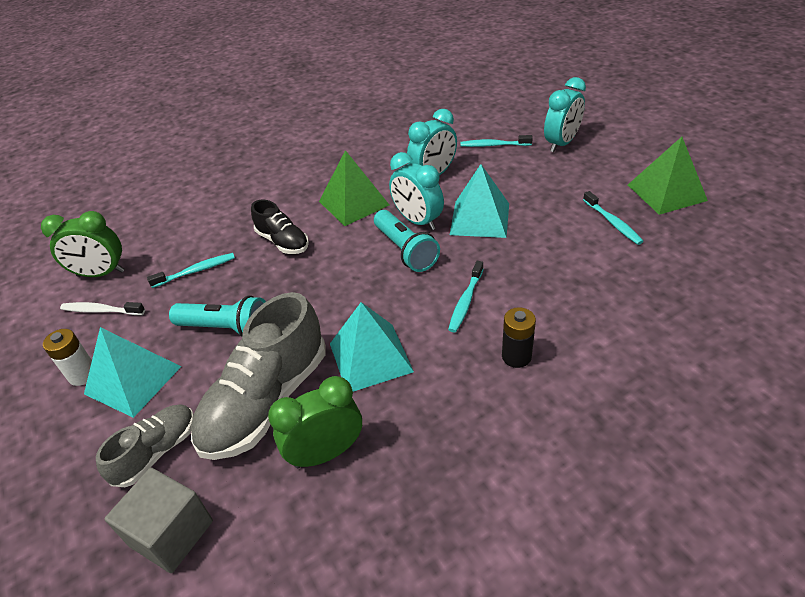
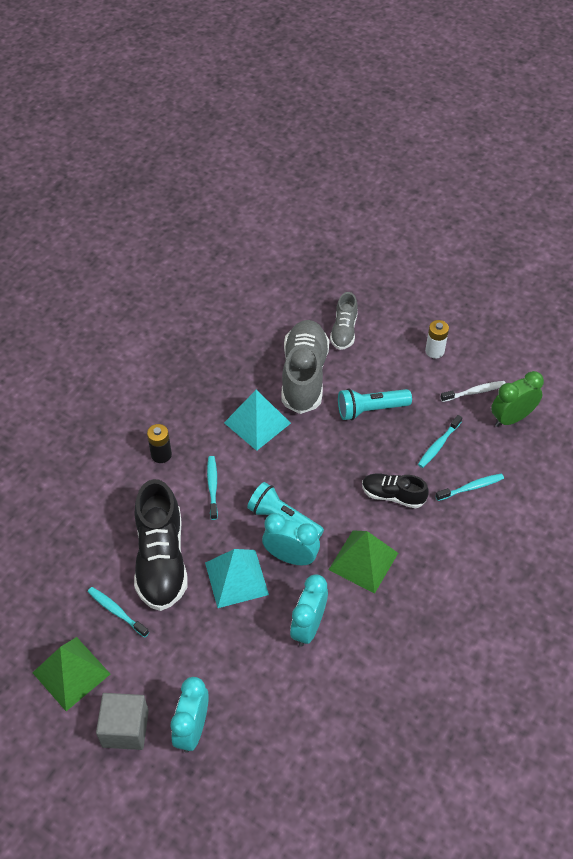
camera: 150 degrees right, 10 degrees up
(133, 380) = (399, 359): turquoise pyramid -> none
(171, 533) = (301, 304): grey cube -> grey cube (125, 728)
(326, 453) = (249, 362): green clock -> none
(493, 145) = (267, 701): turquoise toothbrush -> turquoise toothbrush (471, 487)
(552, 251) = (161, 559): none -> black shoe

